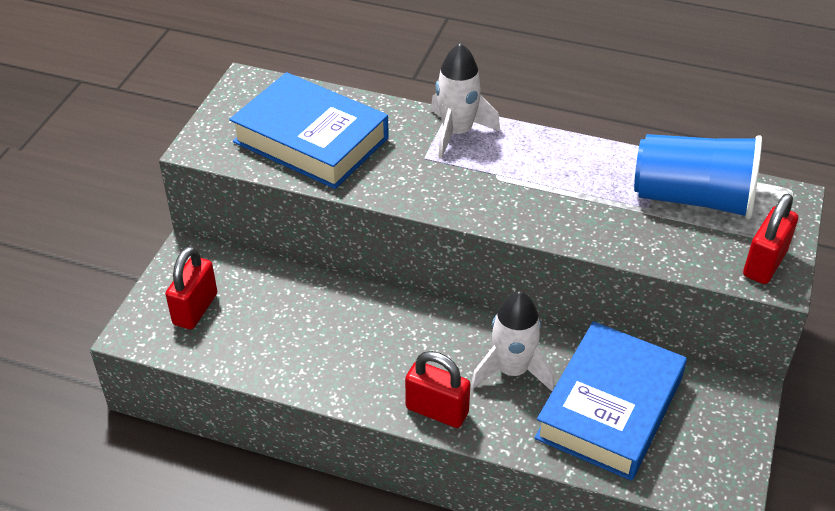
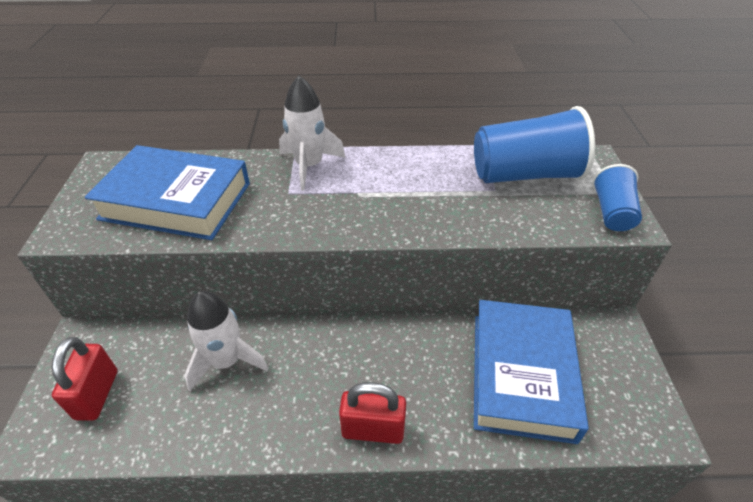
camera: 20 degrees left, 0 degrees up
(512, 370) = (424, 364): white rocket -> white rocket (226, 361)
(764, 263) = (612, 212): red padlock -> blue cup

